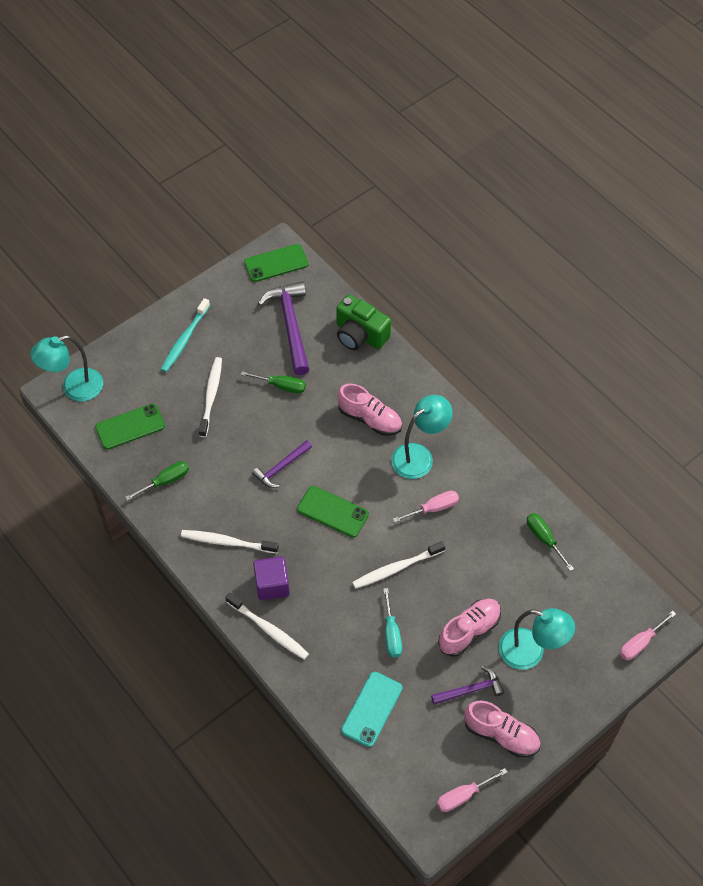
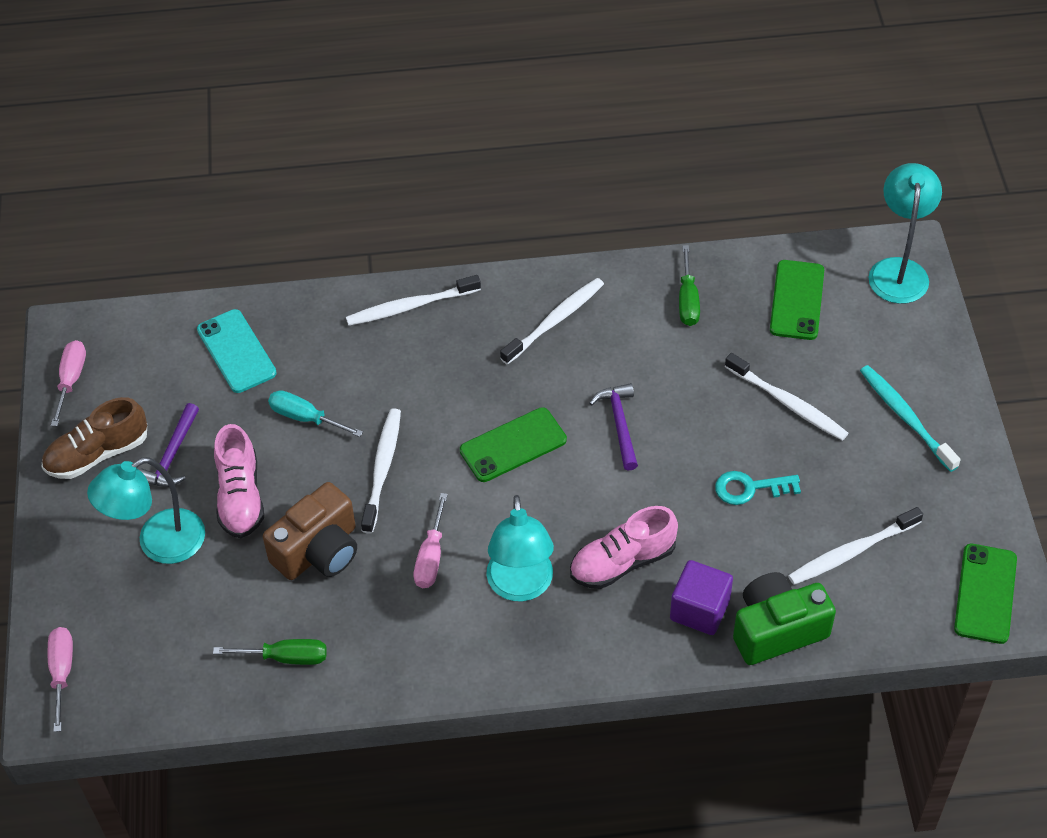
camera: 125 degrees right, 5 degrees down
(272, 585) = (464, 336): purple cube -> purple cube (699, 610)
(281, 386) = (750, 488): green screwdriver -> turquoise key
(290, 325) = (851, 552): purple hammer -> white toothbrush
(471, 566) = (318, 551): none -> brown camera
(501, 734) = (97, 454): pink shoe -> brown shoe

